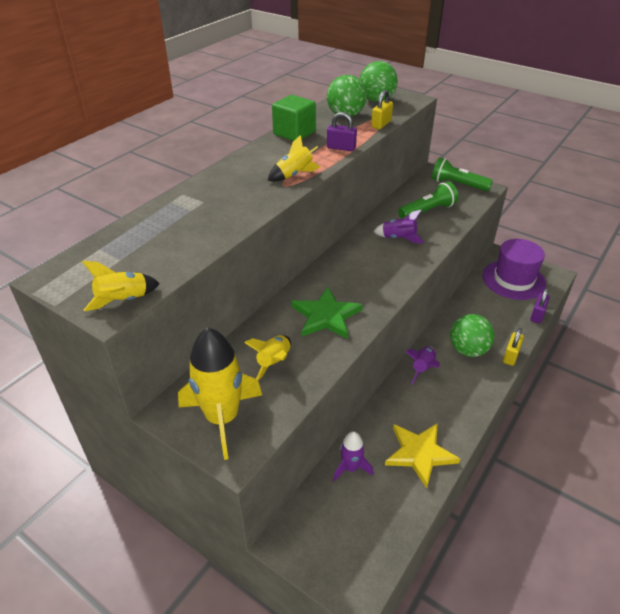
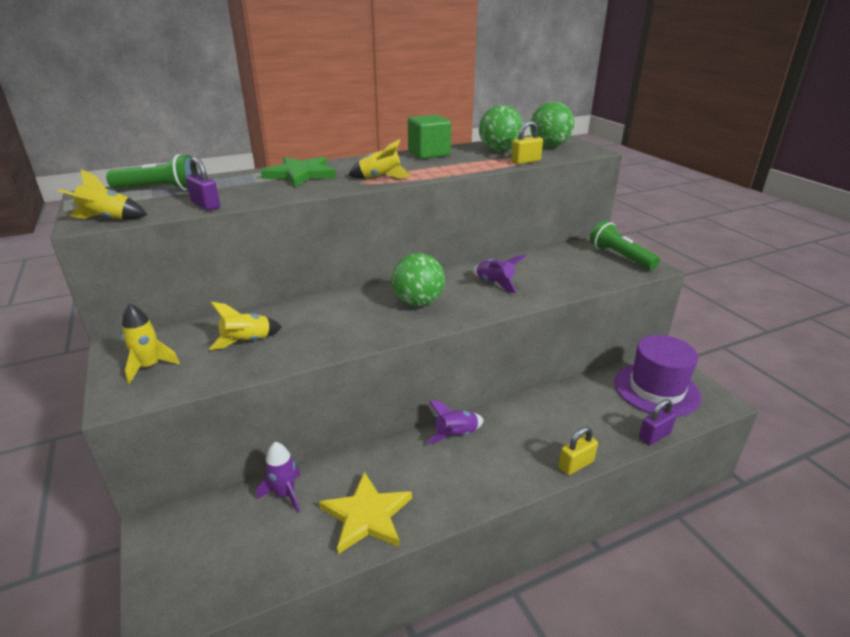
camera: 30 degrees right, 10 degrees down
(222, 418) = (150, 366): yellow rocket -> yellow rocket, size x0.54
(326, 316) = (340, 322): green star -> green star (300, 174)
(341, 148) = (456, 169): purple padlock -> purple padlock (205, 205)
(428, 211) = (556, 270): green flashlight -> green flashlight (159, 189)
(468, 350) = (527, 438): green ball -> green ball (418, 302)

